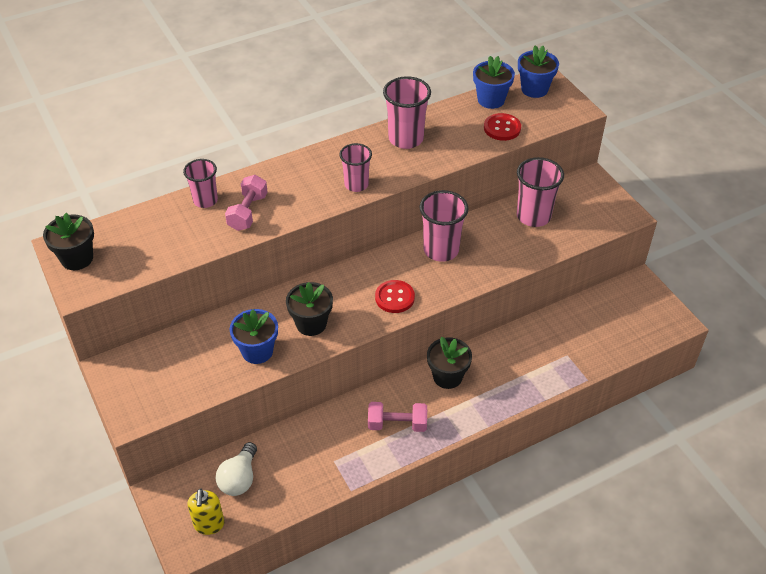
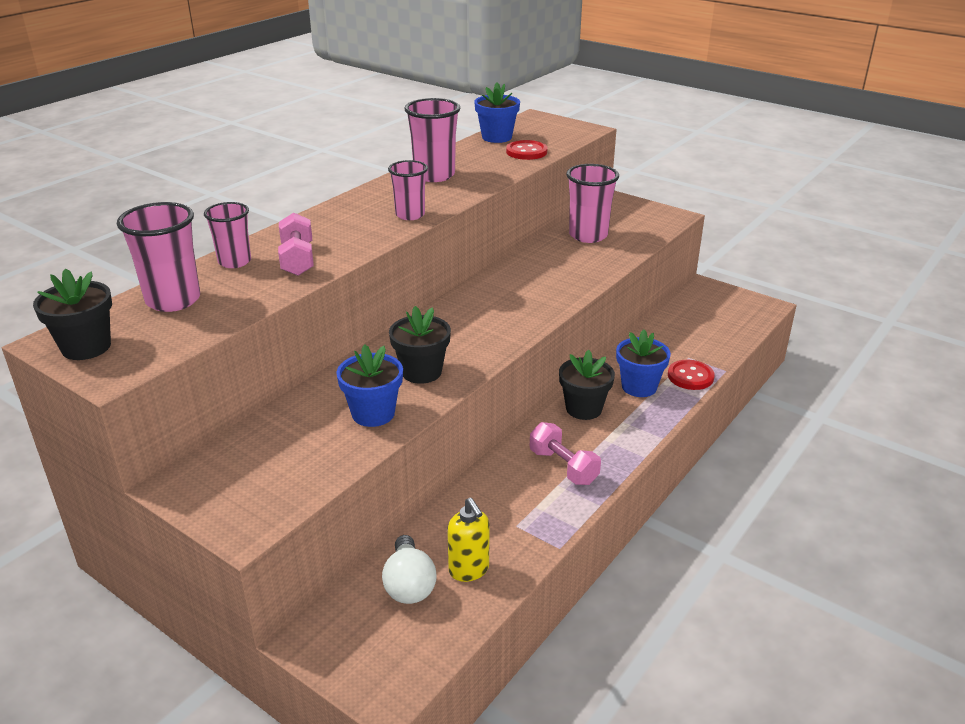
camera: 25 degrees left, 15 degrees down
(209, 525) = (402, 651): yellow soap dispenser -> yellow soap dispenser (469, 570)
(394, 297) = (500, 326): red button -> red button (690, 376)
(397, 424) = (563, 467): pink dumbbell -> pink dumbbell turned 75 degrees clockwise
(441, 250) = (517, 279): pink cup -> pink cup (173, 300)
(534, 89) = (532, 124): blue flower pot -> blue flower pot (639, 387)

